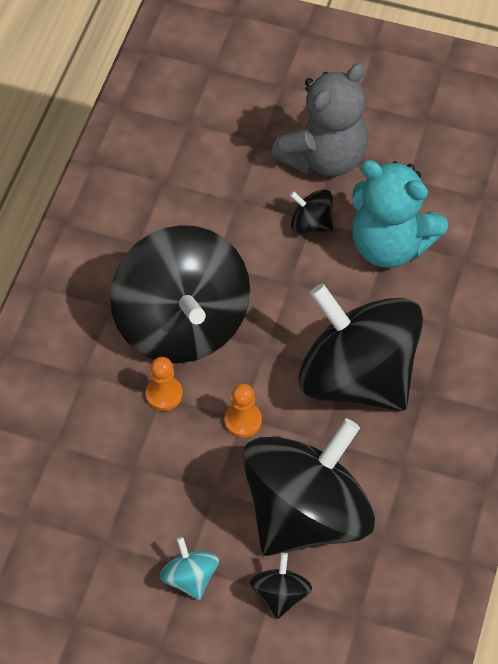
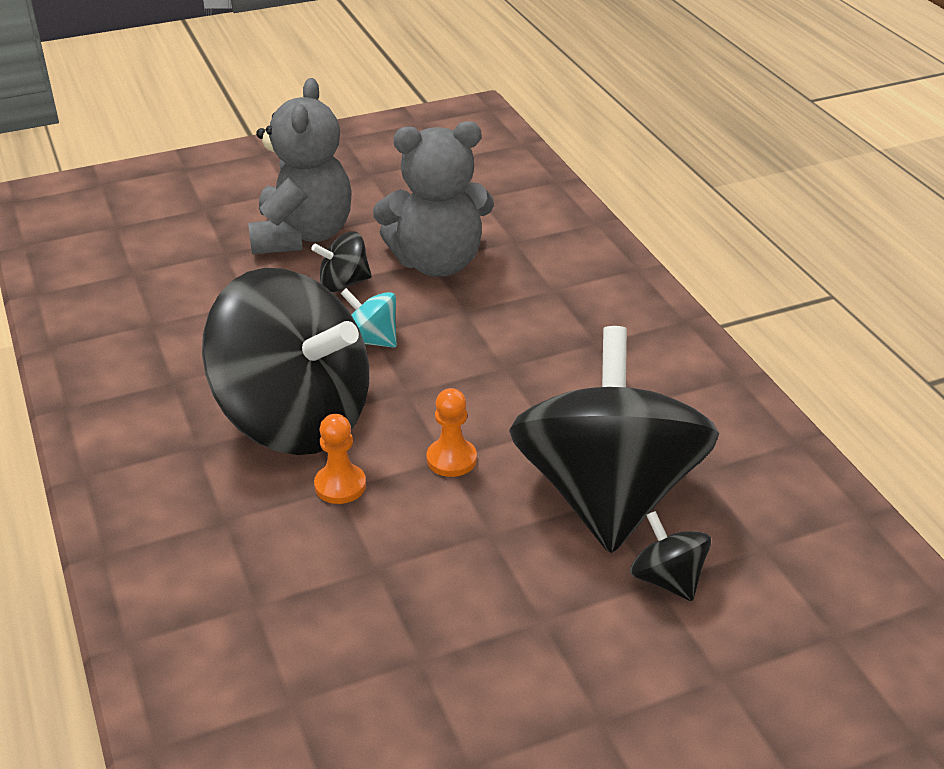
camera: 40 degrees left, 20 degrees down
(190, 578) = (556, 628): turquoise spinning top -> turquoise spinning top (370, 340)
(357, 377) = (522, 365): black spinning top -> none
(390, 245) = (437, 263): turquoise teddy bear -> grey teddy bear

